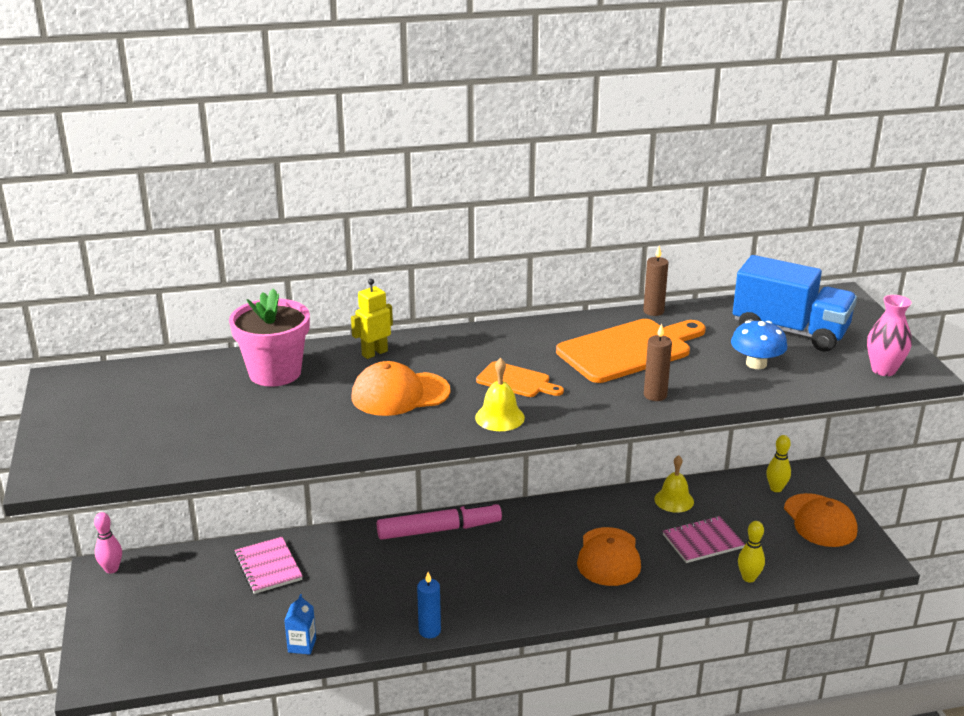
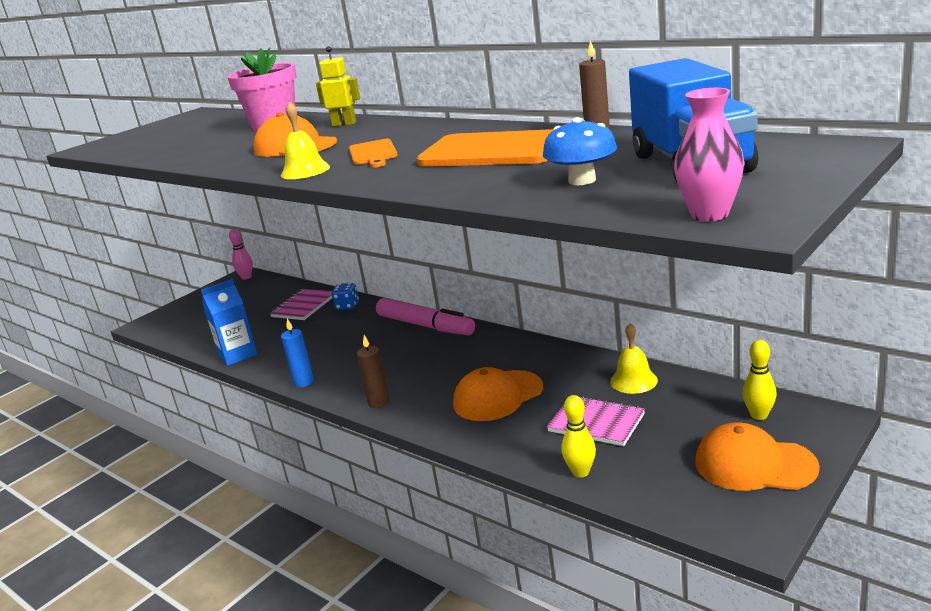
camera: 55 degrees right, 5 degrees down
(302, 645) = (237, 355): blue carton -> blue carton, size x1.62
(319, 546) = (347, 306): none -> blue dice
(655, 395) = (434, 182): brown candle -> brown candle (378, 402)
(820, 521) = (754, 464): orange cap -> orange cap turned 75 degrees clockwise

